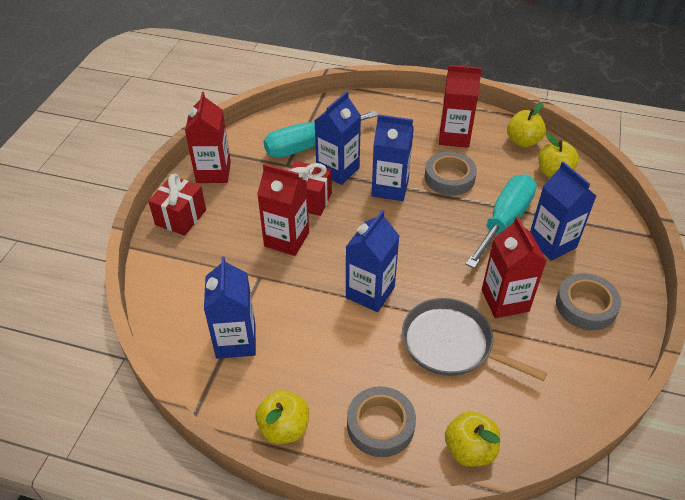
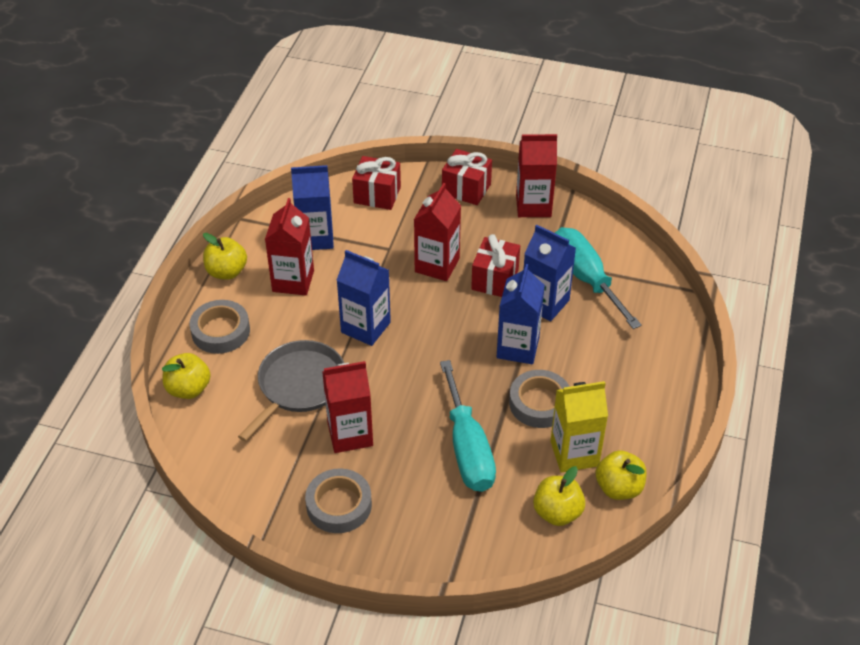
camera: 90 degrees right, 0 degrees up
(175, 288) = (377, 195): none -> red gift
(454, 137) = (619, 414): red carton -> red carton (293, 281)
(496, 161) = (574, 453): none -> yellow carton
(504, 221) = (467, 448): turquoise screwdriver -> turquoise screwdriver turned 45 degrees clockwise
(552, 243) = (432, 489): blue carton -> none

